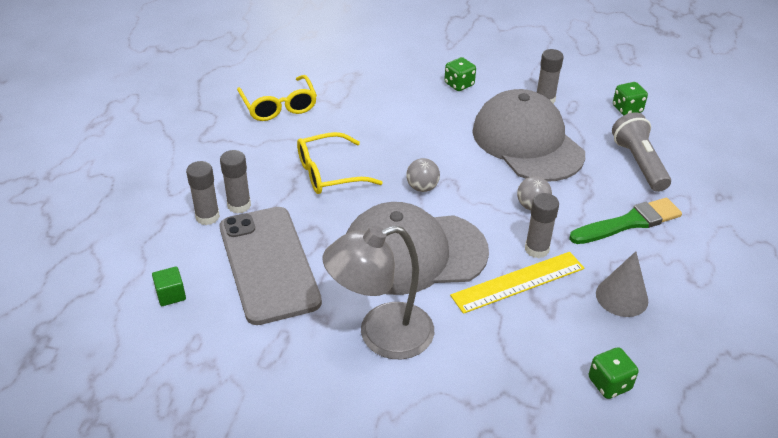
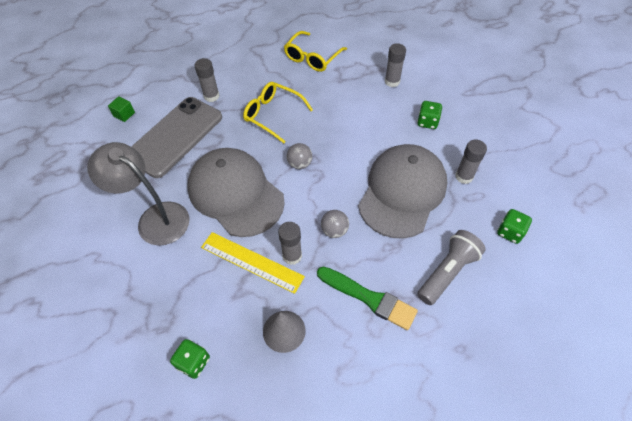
camera: 55 degrees right, 15 degrees up
(207, 217) = (192, 90): grey glue stick -> grey glue stick (392, 81)

